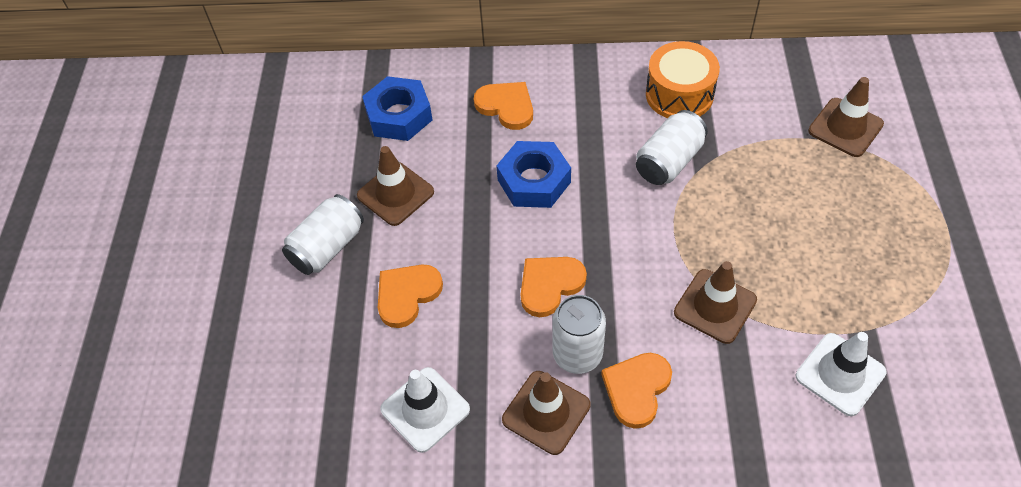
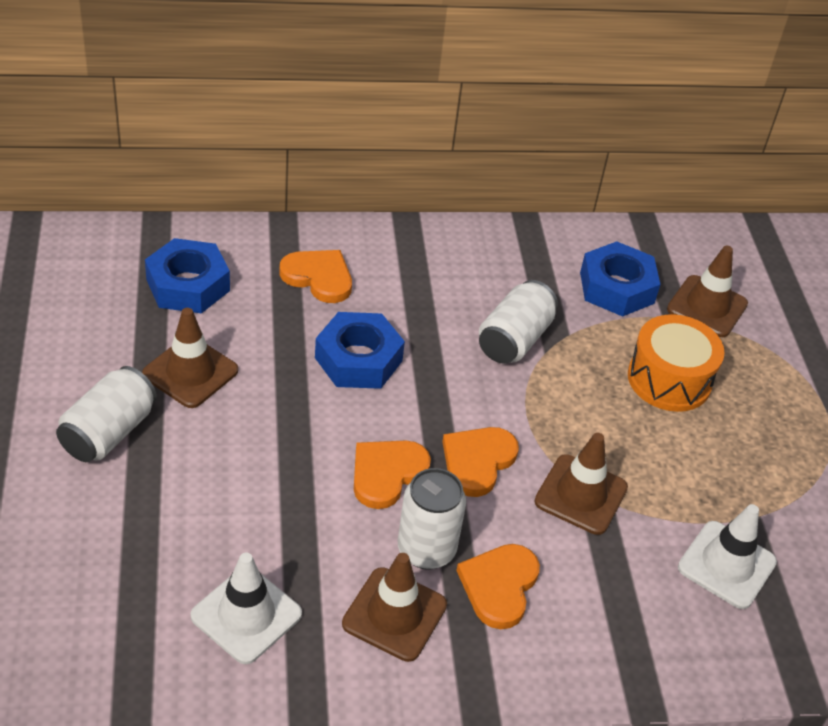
camera: 15 degrees left, 10 degrees down
(407, 295) = (213, 486): orange heart -> orange heart (477, 461)
(679, 94) = (520, 268): orange drum -> orange drum (669, 379)
(764, 111) = (617, 287): none -> blue nut

